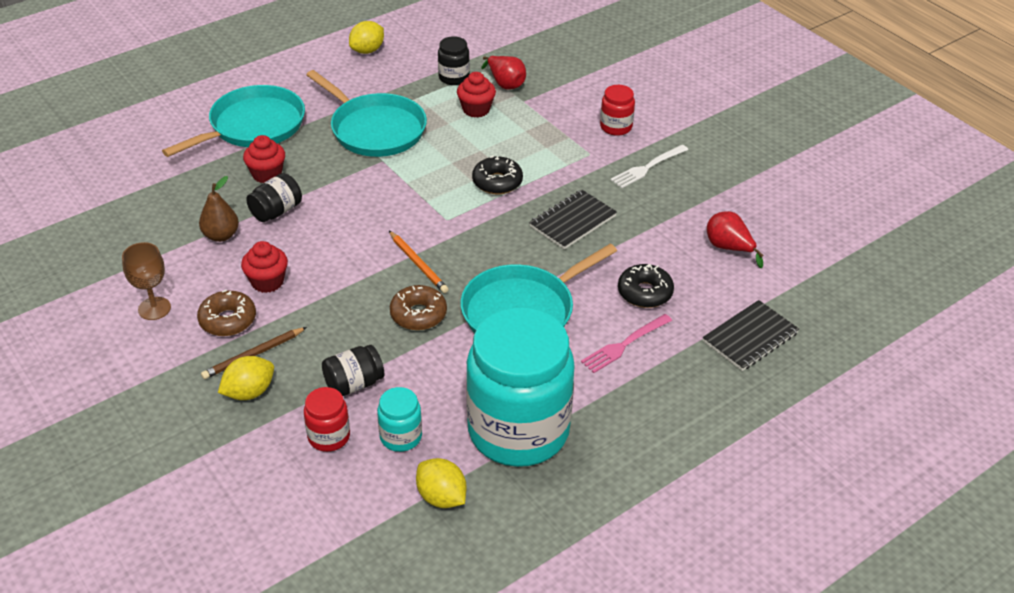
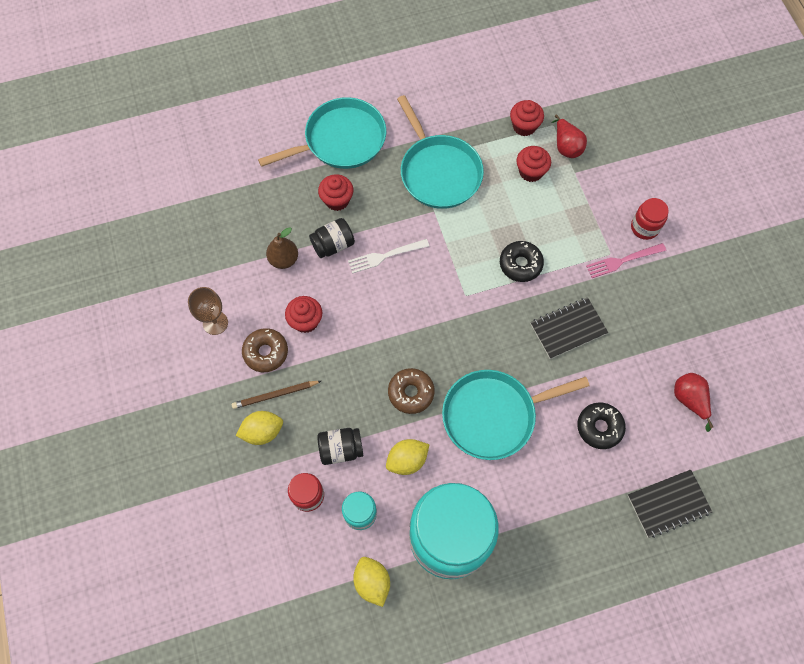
camera: 20 degrees right, 25 degrees up
(367, 50) = (461, 72): yellow lemon -> yellow lemon (407, 460)
(418, 264) = (427, 338): orange pencil -> none
(454, 77) = (524, 126): black jar -> red cupcake
(624, 345) = (562, 478): pink fork -> pink fork (622, 261)
(647, 168) = (654, 285): white fork -> white fork (385, 256)

